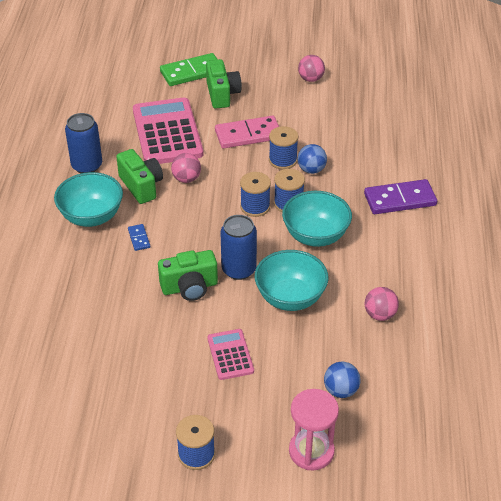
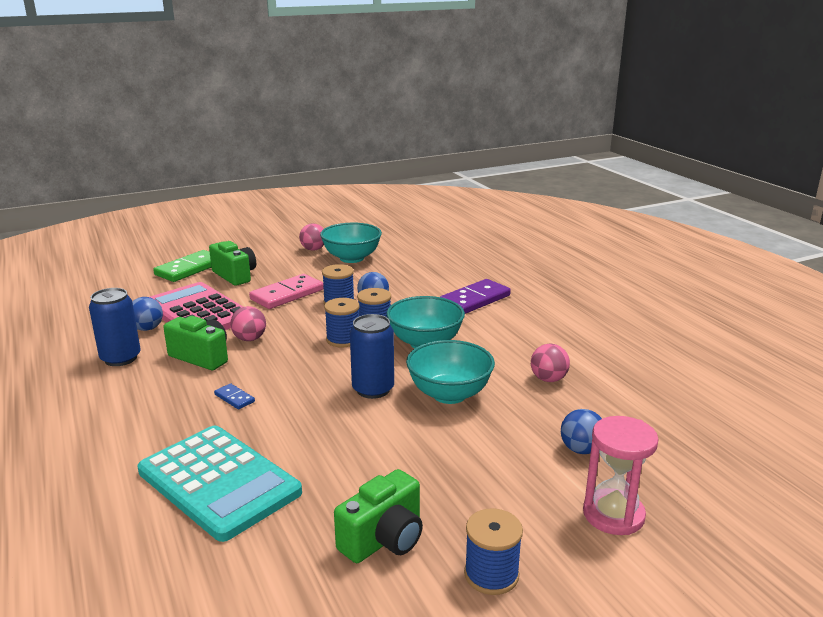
camera: 30 degrees left, 20 degrees down
(86, 310) = (219, 482): none -> turquoise calculator
(91, 217) = (159, 397): turquoise bowl -> turquoise bowl (351, 258)
(121, 138) = (147, 328): none -> blue ball
(189, 287) = (332, 420): green camera -> green camera (384, 539)
(230, 355) = (434, 462): pink calculator -> none

